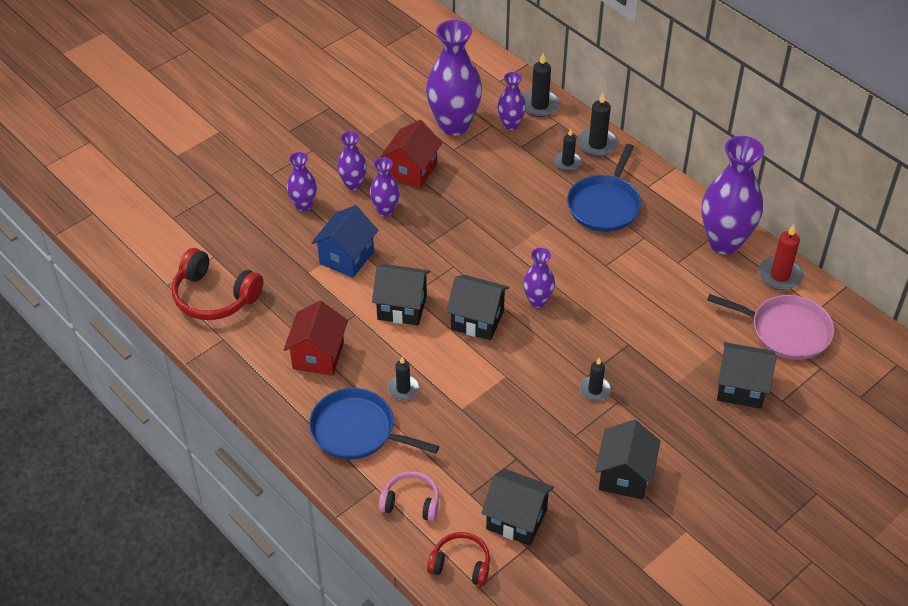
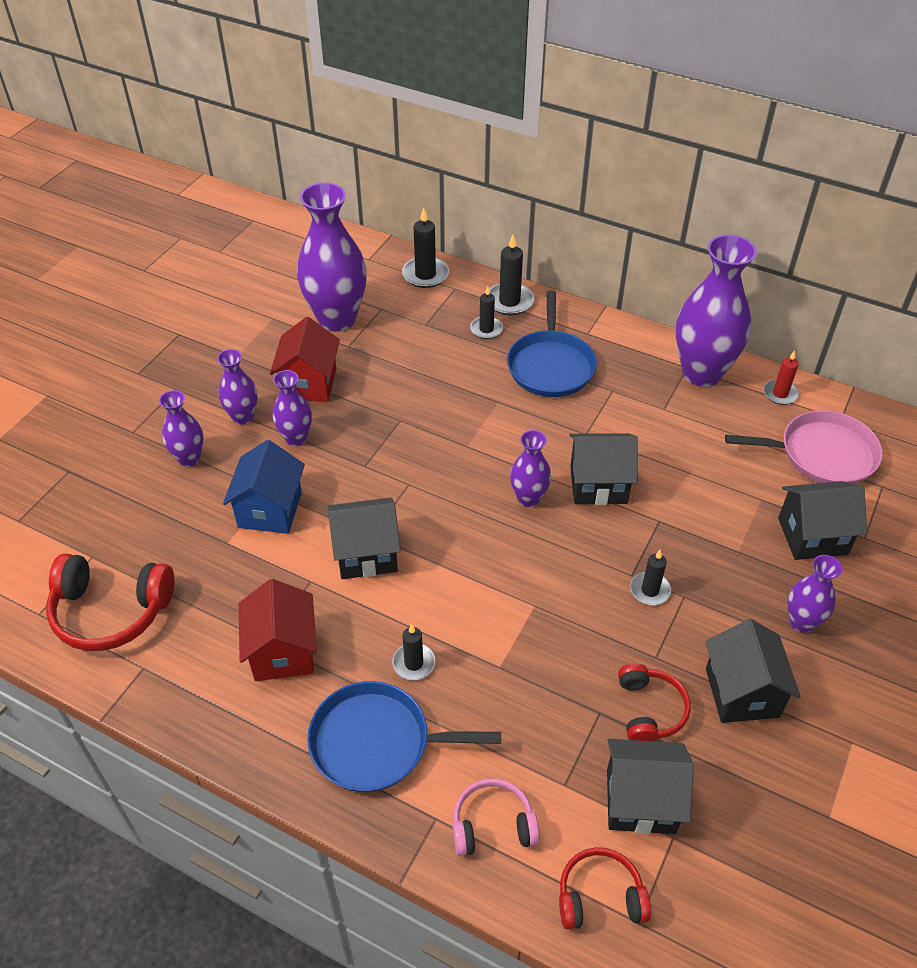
camera: 20 degrees left, 0 degrees up
(477, 320) = (467, 543): black house -> black house (598, 484)
(511, 124) = (402, 303): purple vase -> purple vase (801, 622)
(552, 467) = (649, 710): none -> red headphones
(780, 275) = (780, 394): red candle -> red candle, size x0.66

